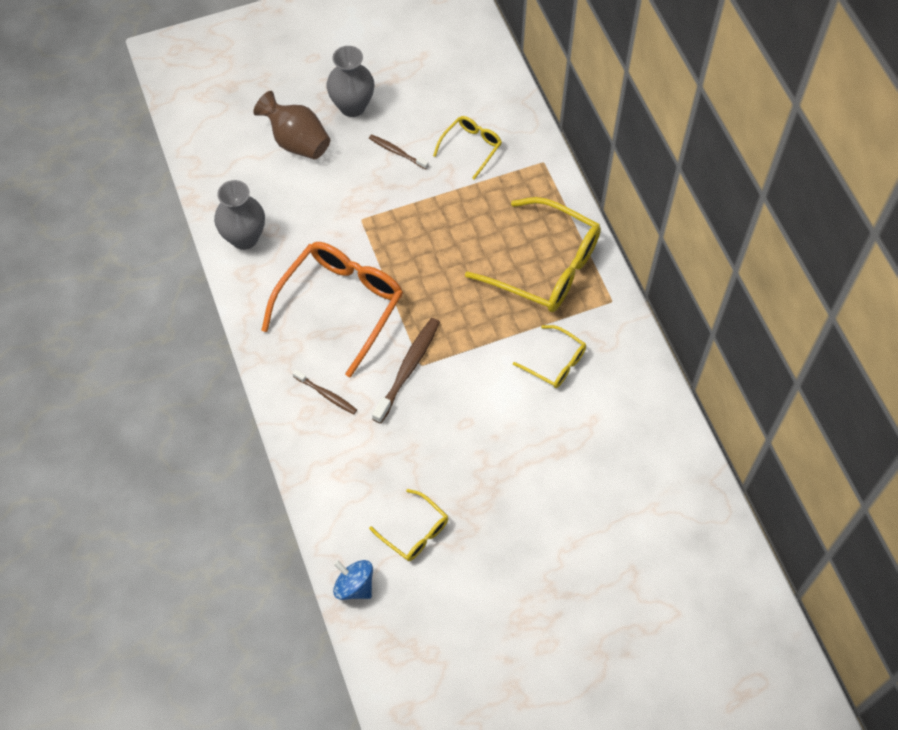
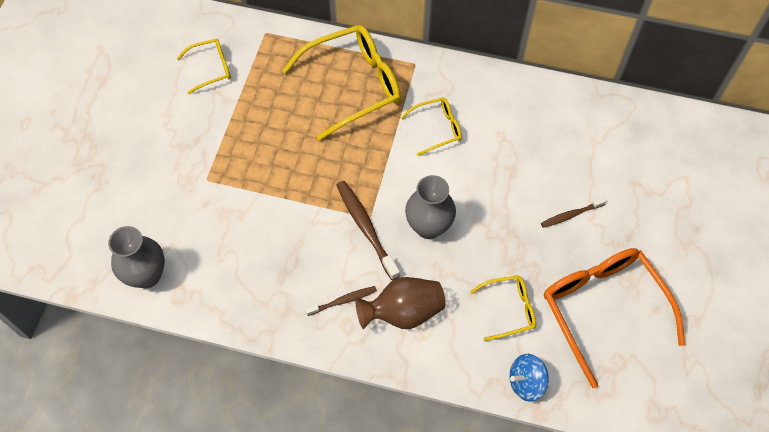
camera: 55 degrees left, 0 degrees up
(297, 141) = (92, 181): brown vase -> brown vase (403, 312)
(340, 305) = (271, 241): orange glasses -> orange glasses (603, 309)
(352, 106) = (98, 123): grey vase -> grey vase (428, 227)
(397, 152) = (169, 118): brown toothbrush -> brown toothbrush (571, 215)
(471, 147) = (211, 68): yellow glasses -> yellow glasses turned 90 degrees clockwise

